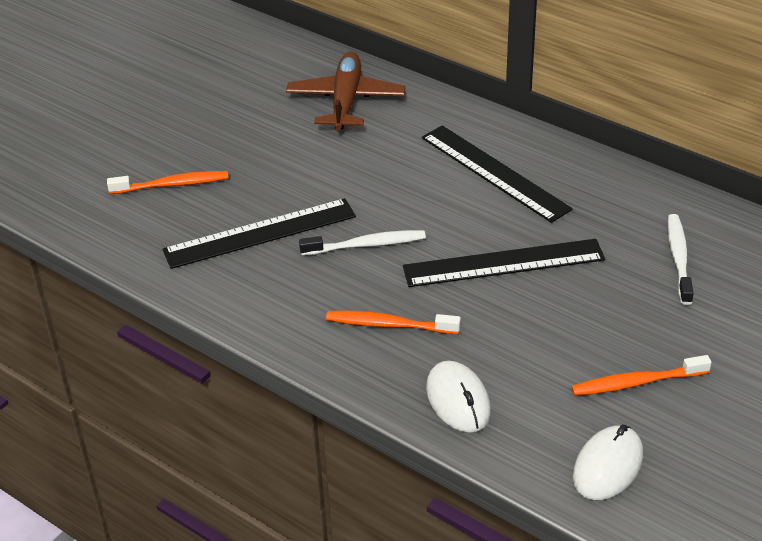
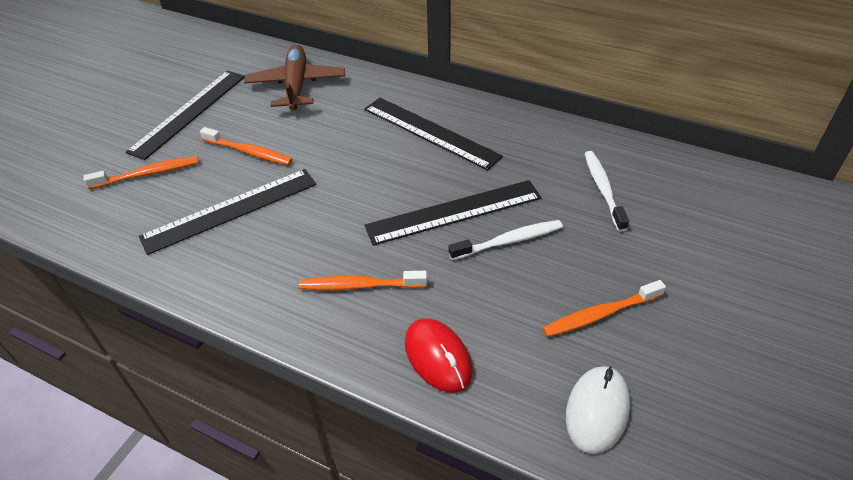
camera: 10 degrees left, 5 degrees up
(220, 120) = (189, 112): none -> black ruler
(284, 173) = (249, 152): none -> orange toothbrush
(366, 245) = (329, 209): white toothbrush -> white toothbrush (509, 241)
(458, 400) = (438, 357): white mouse -> red mouse

